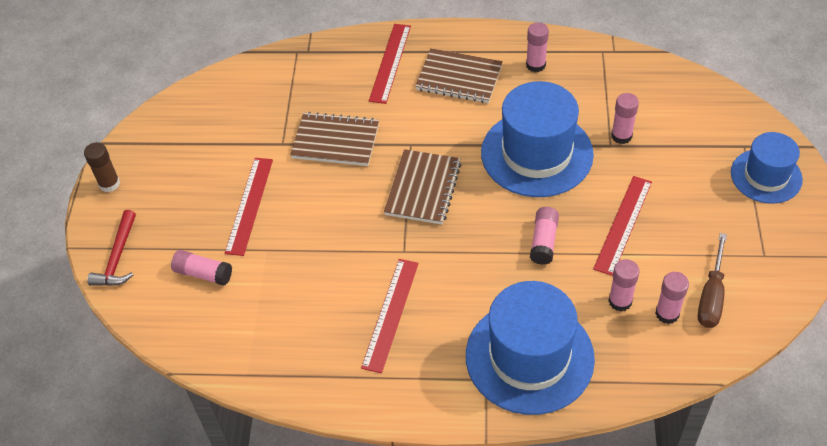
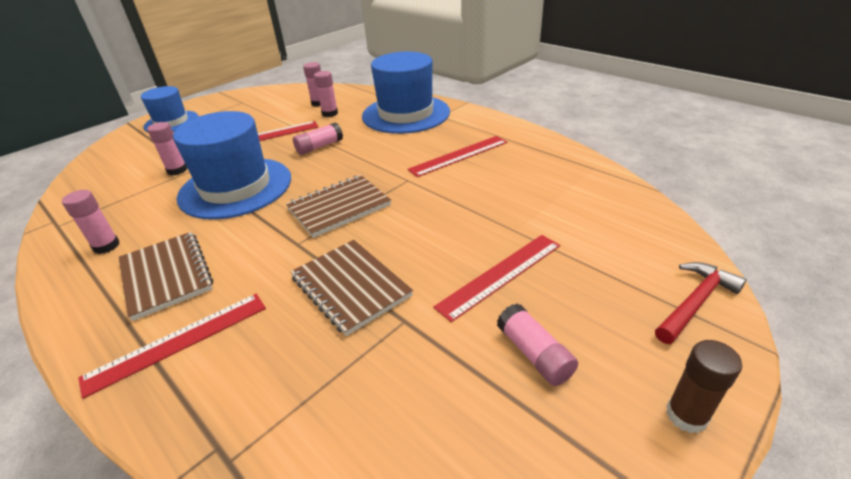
camera: 140 degrees left, 15 degrees down
(203, 273) = (593, 241): pink glue stick -> pink glue stick (534, 354)
(711, 296) = (290, 100): brown screwdriver -> none

